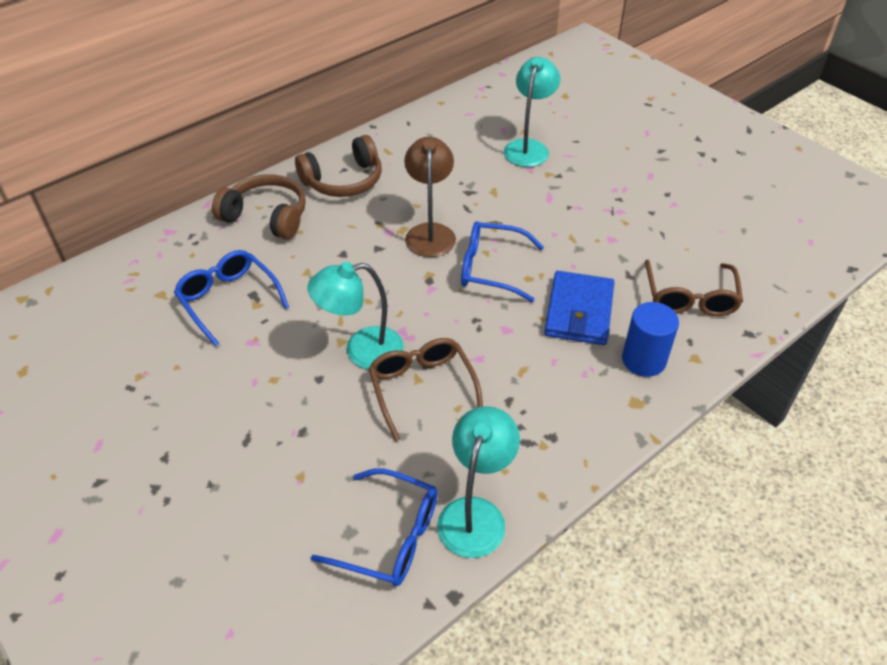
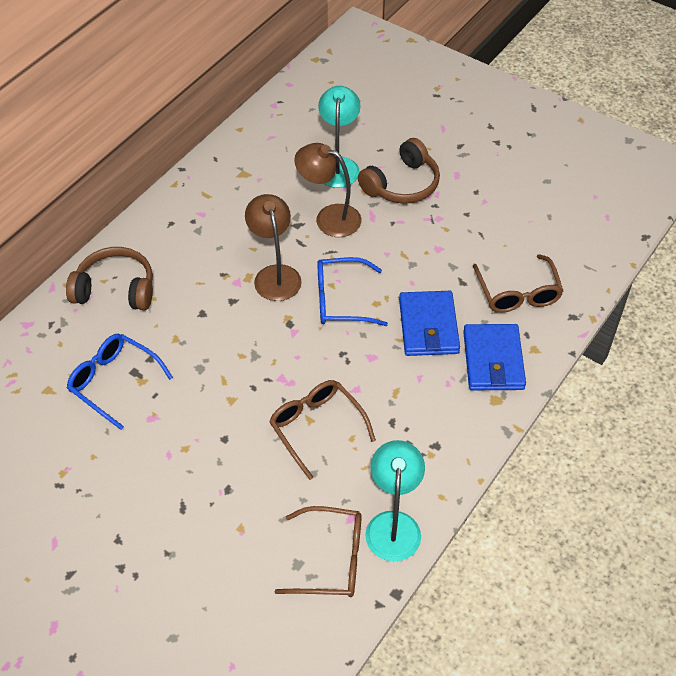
camera: 15 degrees left, 5 degrees up
(343, 180) = (175, 236): brown headphones -> brown headphones (402, 184)
(362, 351) = (253, 404): turquoise lamp -> none
(390, 536) = (331, 559): blue glasses -> brown glasses
(504, 191) = (329, 217): none -> brown lamp
(643, 360) = (493, 360): blue cylinder -> blue wallet

